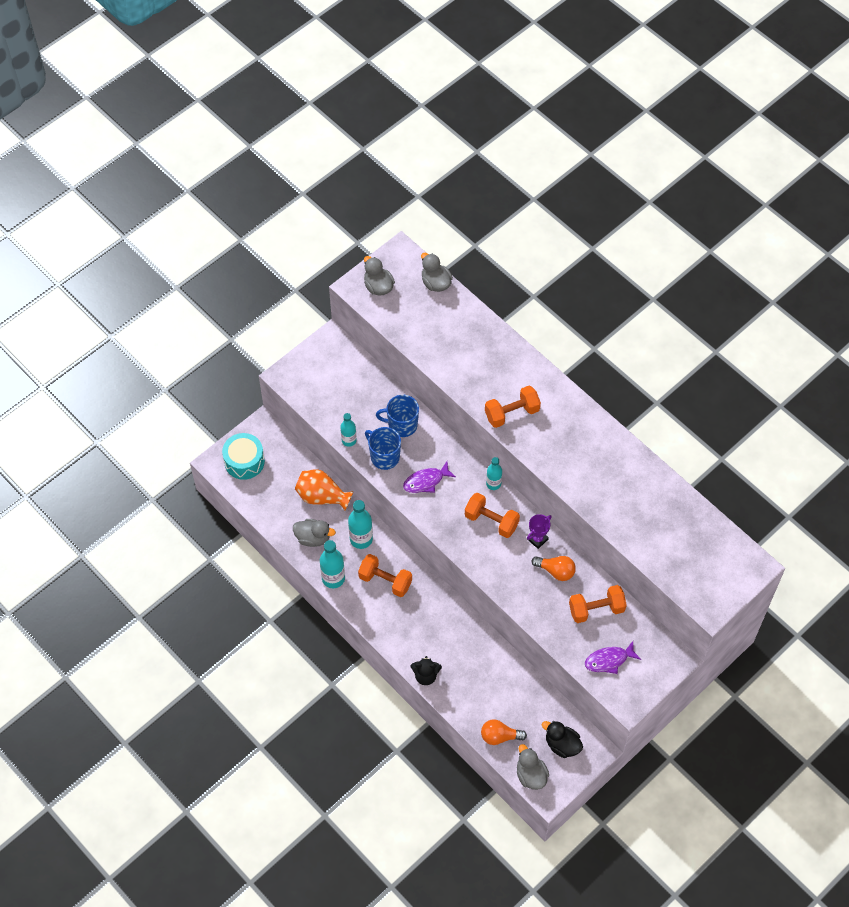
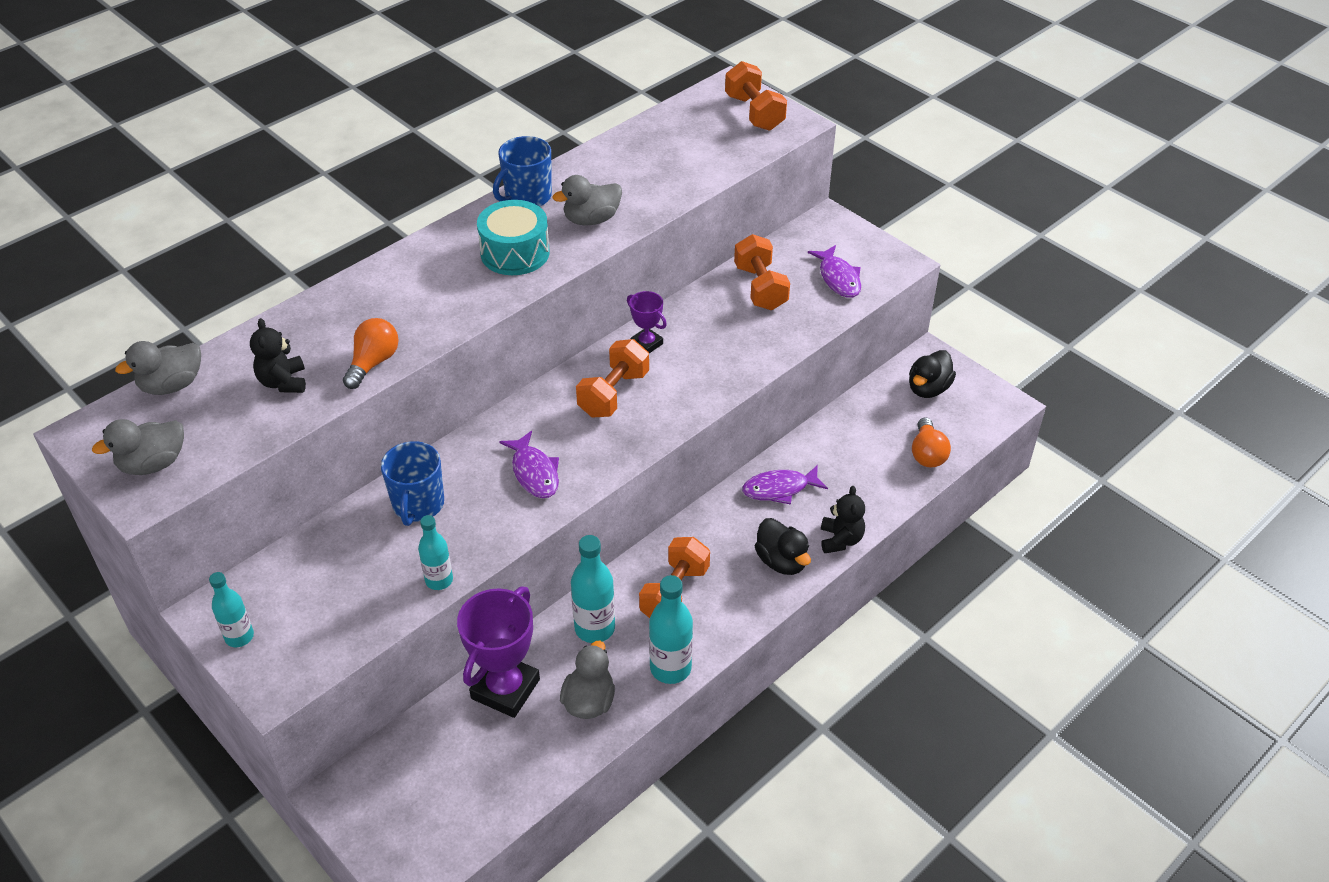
camera: 90 degrees left, 15 degrees down
(244, 461) = (413, 824): turquoise drum -> turquoise drum (515, 253)
(322, 497) = (505, 689): orange vase -> purple trophy
(384, 456) = (479, 528): blue mug -> blue mug (527, 197)
(409, 640) = (781, 561): none -> black duck
(438, 333) = (283, 382): none -> black teddy bear
(467, 642) = (779, 489): none -> purple fish
(493, 484) = (546, 390): turquoise bottle -> turquoise bottle (239, 637)
(512, 413) = (462, 297): orange dumbbell -> orange dumbbell (754, 113)
(531, 775) = (980, 421): grey duck -> grey duck (591, 219)
(556, 571) = (700, 326): orange light bulb -> orange light bulb (373, 363)

